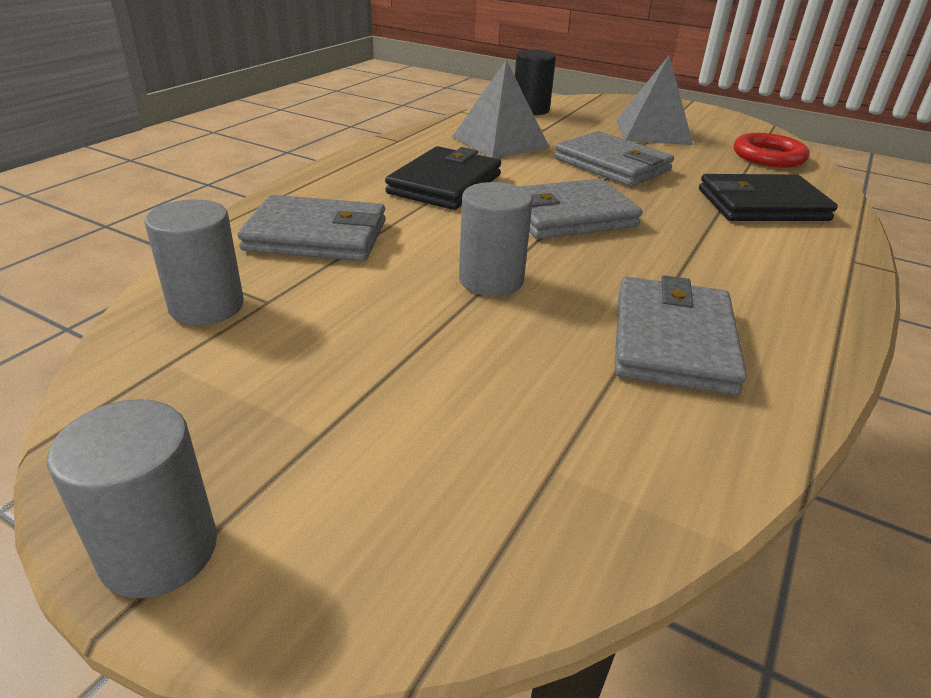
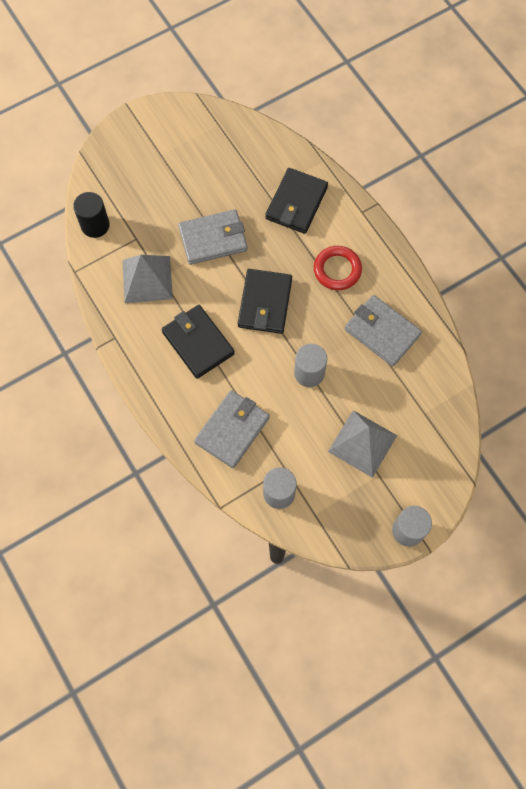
camera: 60 degrees left, 35 degrees up
(569, 216) = (265, 303): grey wallet -> black wallet
(653, 132) = (174, 178): grey pyramid -> grey pyramid (362, 443)
(768, 156) = (242, 144): red ring -> red ring (337, 270)

